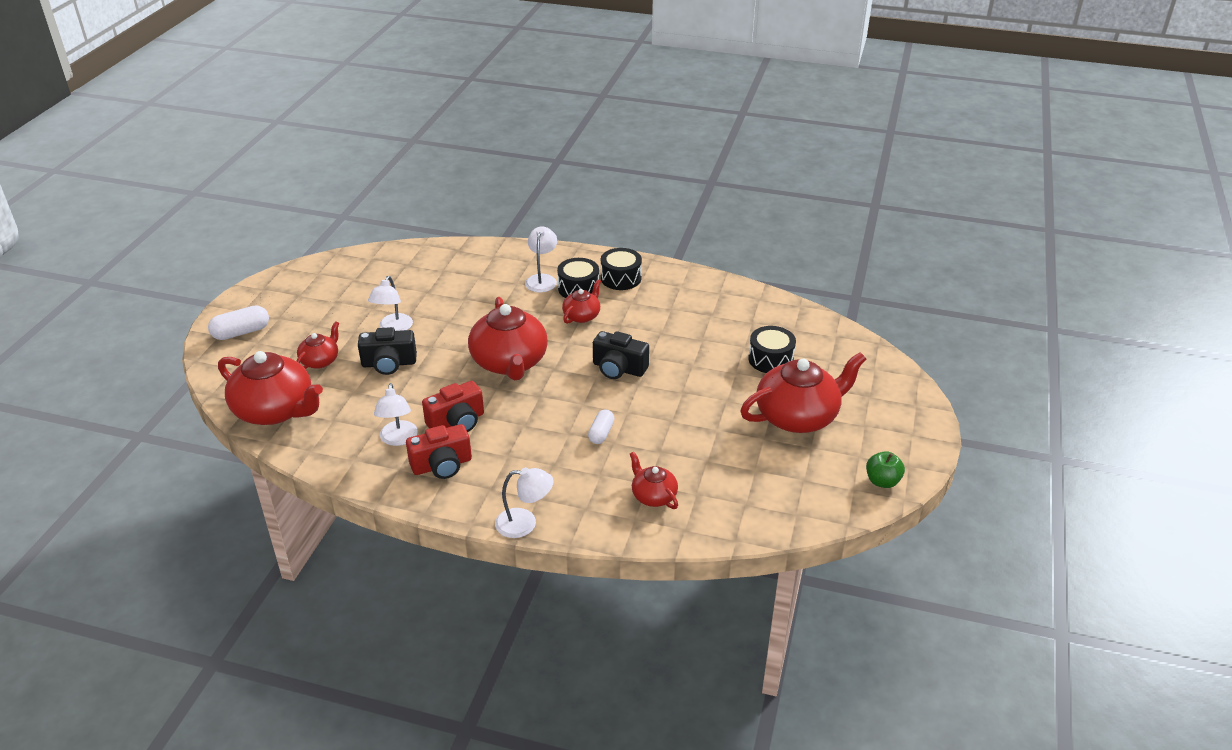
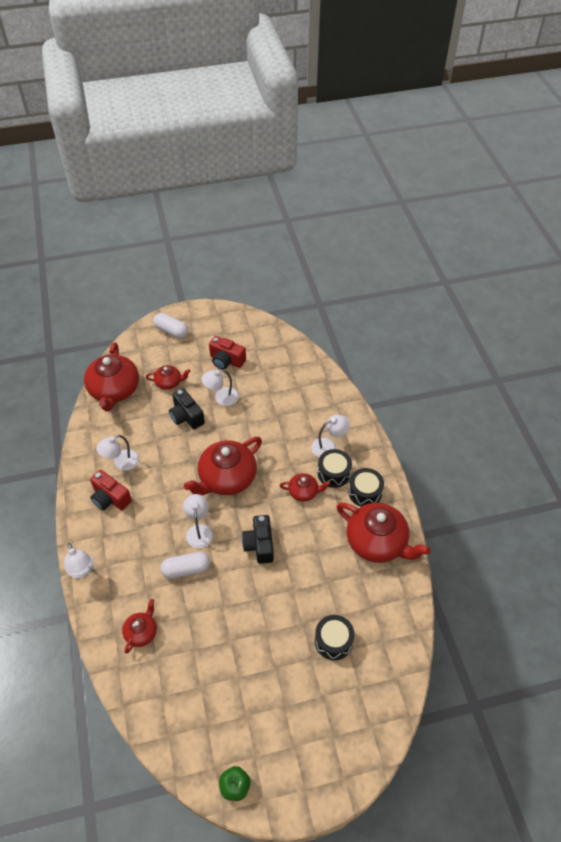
camera: 60 degrees right, 15 degrees up
(457, 422) = (153, 483): red camera -> red camera (226, 360)
(559, 406) = (199, 530): none -> white lamp
(601, 433) = (186, 569): white capsule -> white capsule, size x1.51
(798, 416) = (276, 691): red teapot -> red teapot (377, 542)

